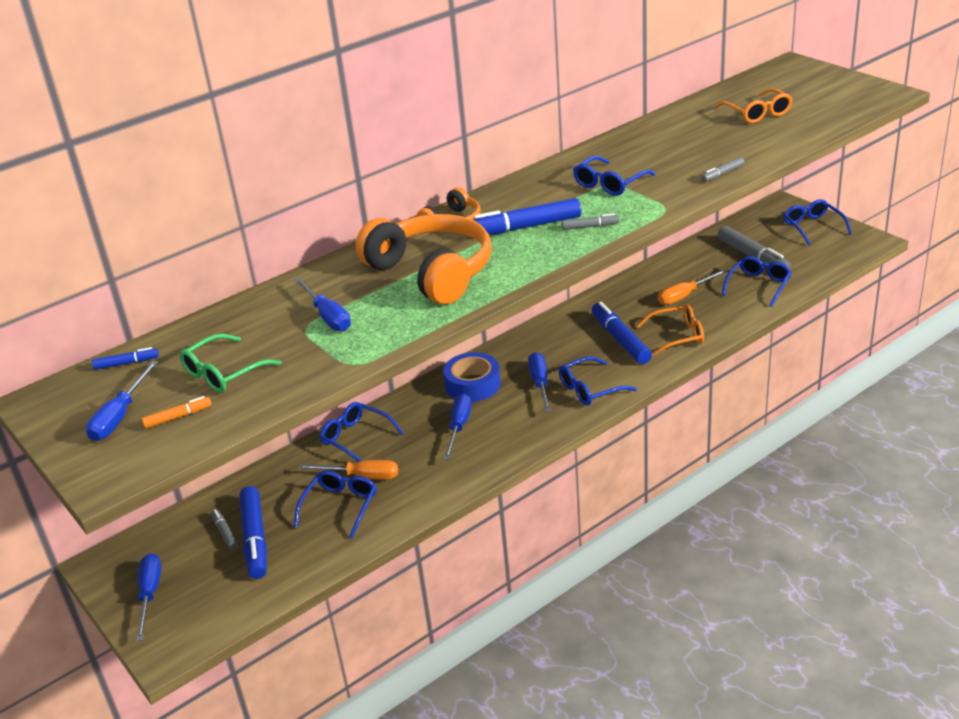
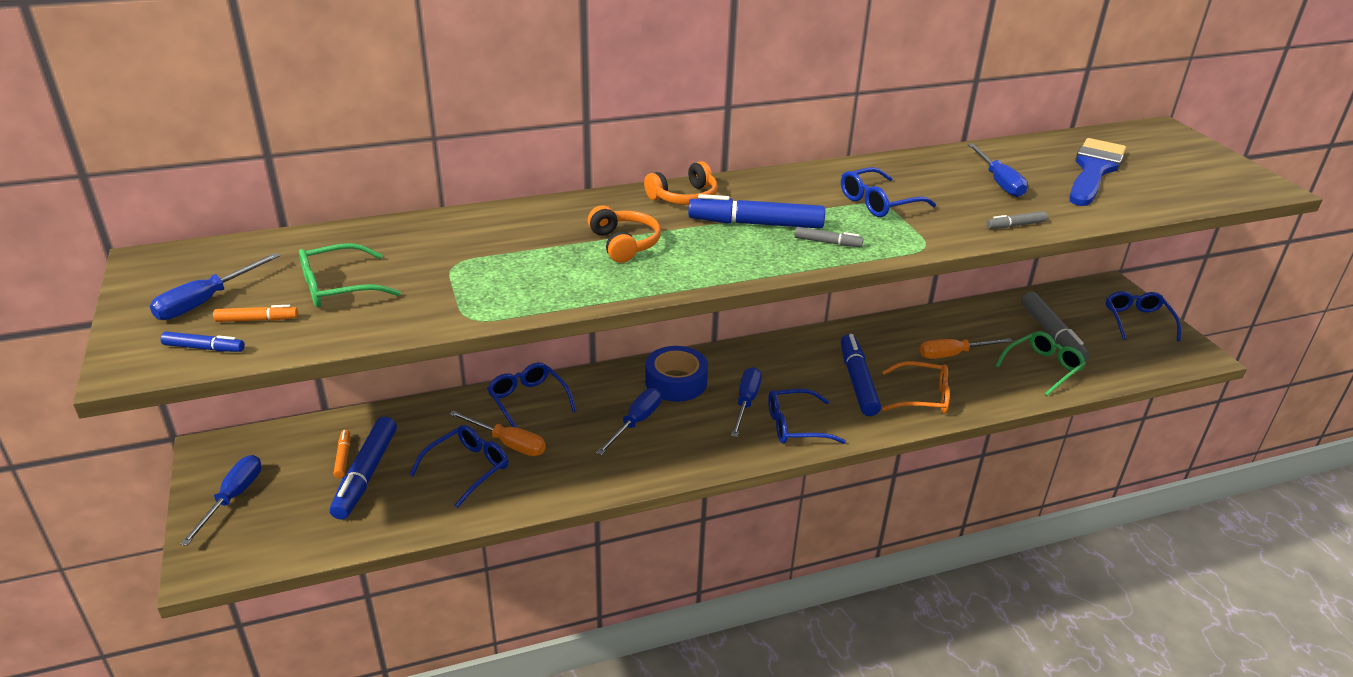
camera: 15 degrees right, 0 degrees up
(126, 363) = (260, 249): blue marker -> blue marker (204, 348)
(225, 532) = (343, 457): grey marker -> orange marker
(327, 316) = (485, 259): blue screwdriver -> blue screwdriver (999, 182)
(432, 272) = (624, 244): orange headphones -> orange headphones, size x0.50
(757, 113) = (1094, 170): orange glasses -> blue brush
(758, 286) = (1042, 368): blue glasses -> green glasses

